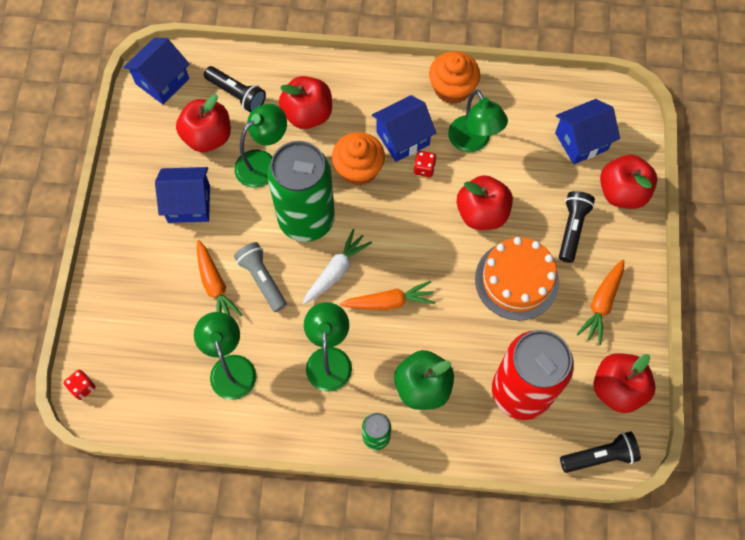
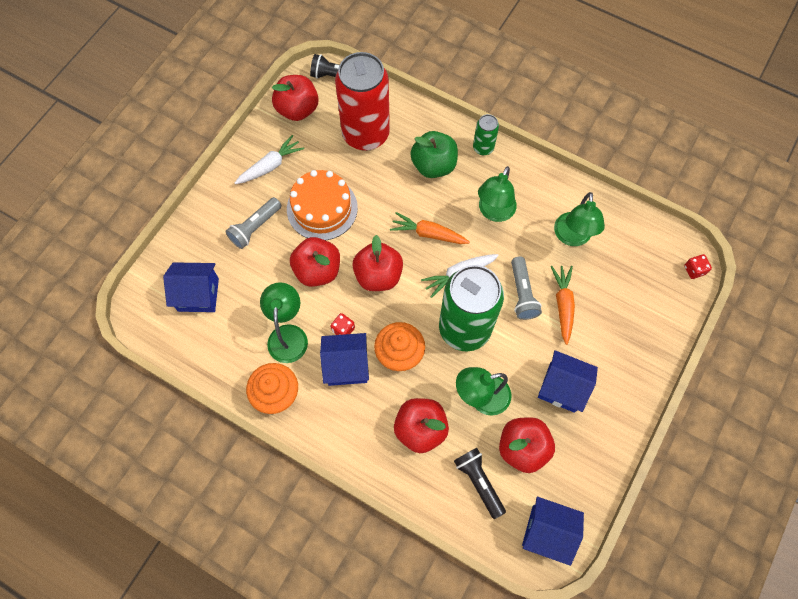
camera: 155 degrees left, 0 degrees up
(162, 81) = (547, 532): blue house -> blue house turned 45 degrees clockwise
(572, 229) = (255, 227): black flashlight -> grey flashlight
(601, 304) = (270, 166): orange carrot -> white carrot
(622, 192) = (196, 238): red apple -> red apple (378, 275)

